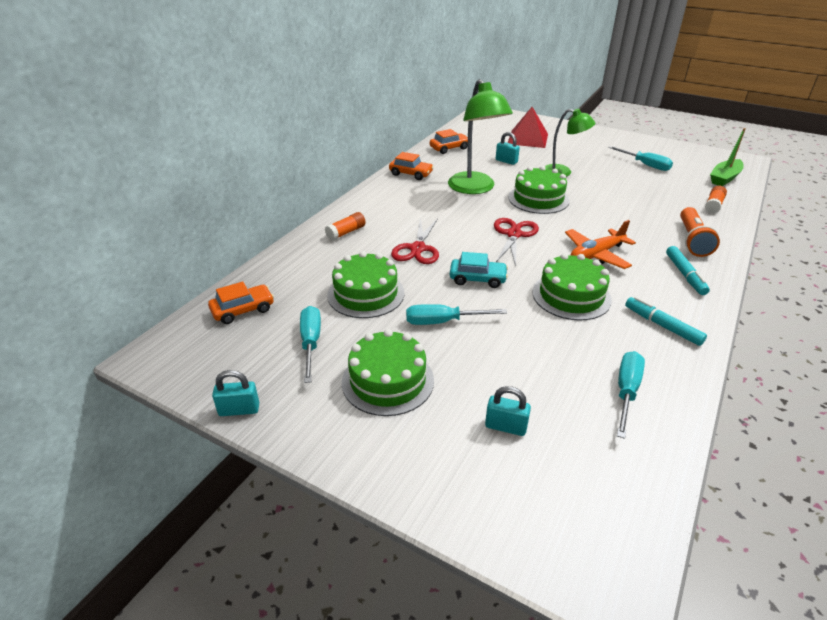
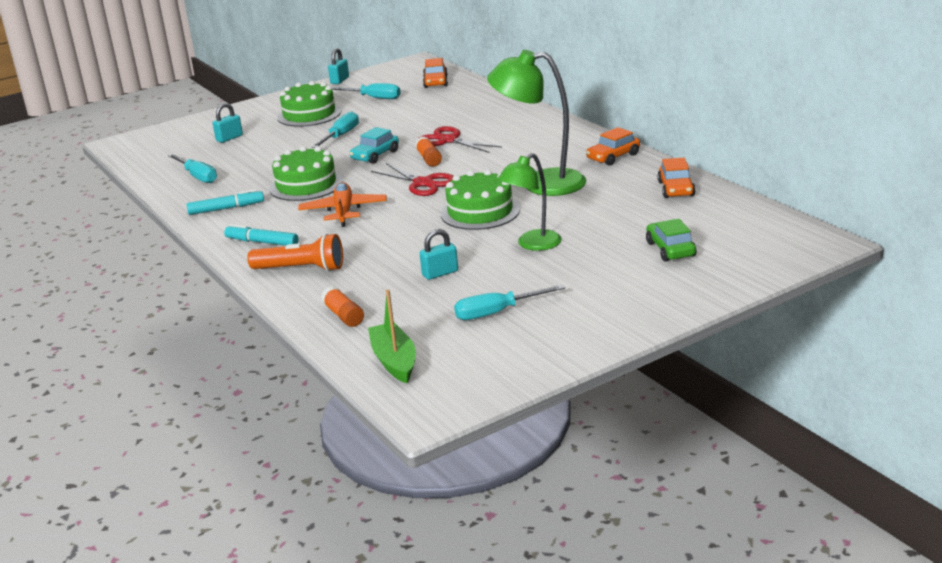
camera: 120 degrees right, 10 degrees down
(346, 232) = (509, 117): orange glue stick -> orange glue stick (429, 159)
(366, 294) = (407, 116): green cake -> none
(506, 161) = (601, 216): turquoise padlock -> turquoise padlock (440, 273)
(527, 138) = (670, 249): red pyramid -> green car
(692, 240) = (301, 269): orange flashlight -> orange flashlight turned 150 degrees clockwise

